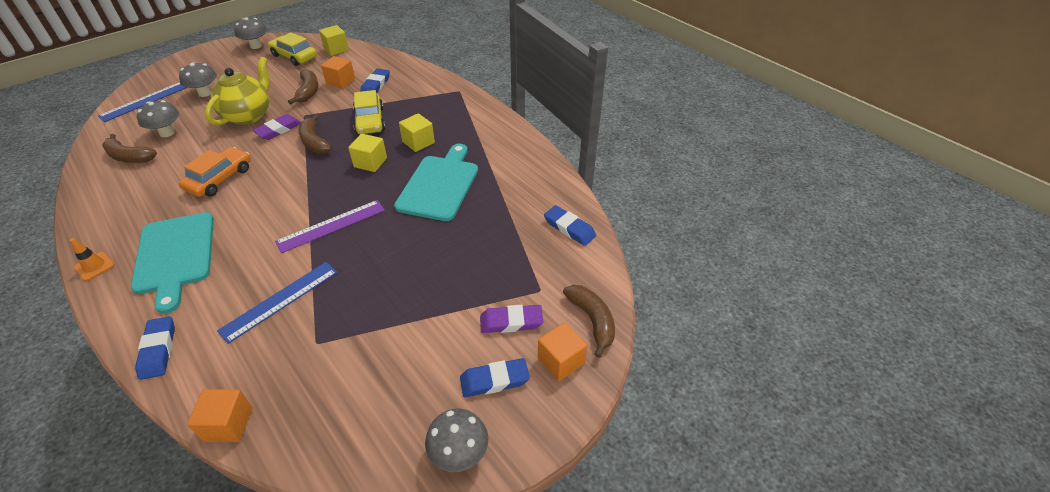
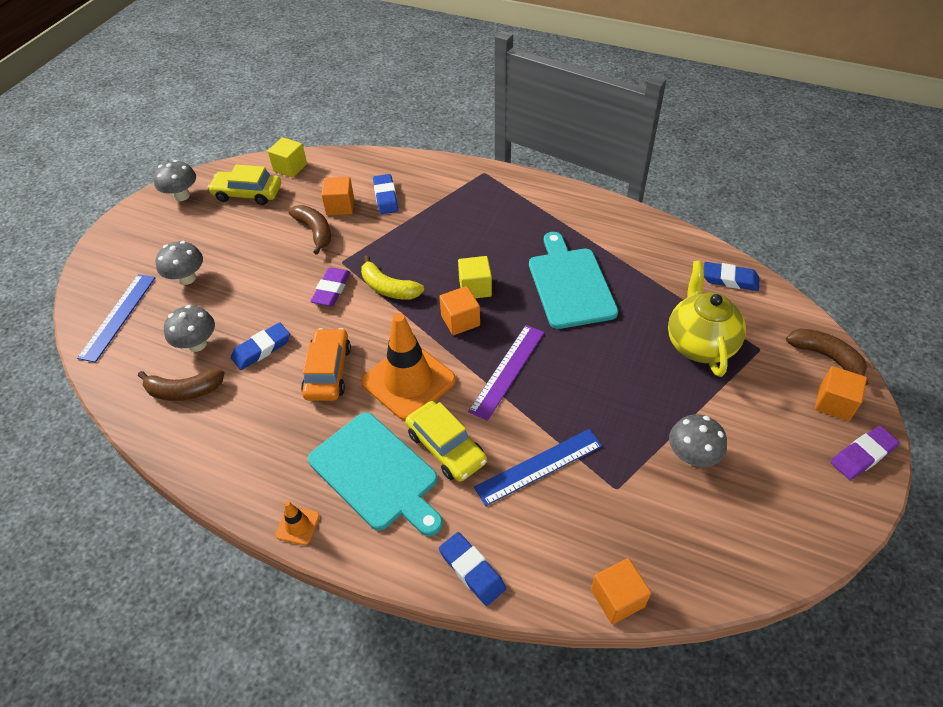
camera: 25 degrees left, 5 degrees up
(248, 115) = (275, 285): yellow teapot -> yellow teapot (699, 344)
(260, 205) = (408, 381): none -> orange traffic cone
(280, 301) = (539, 466): blue ruler -> blue ruler turned 45 degrees clockwise
(314, 142) = (388, 288): brown banana -> yellow banana
(337, 180) = (460, 320): none -> orange cube
(370, 121) = (424, 241): yellow car -> yellow car (446, 447)
(418, 142) = (501, 246): yellow cube -> none
(459, 453) = (831, 518): grey mushroom -> grey mushroom (692, 456)
(494, 380) = (799, 445): blue eraser -> blue eraser (261, 349)
(511, 322) = (764, 388): purple eraser -> purple eraser (862, 455)

